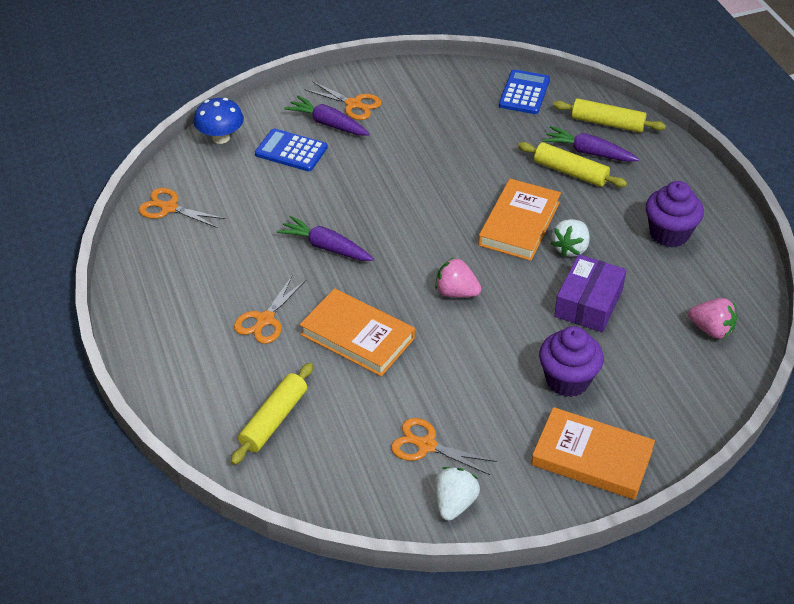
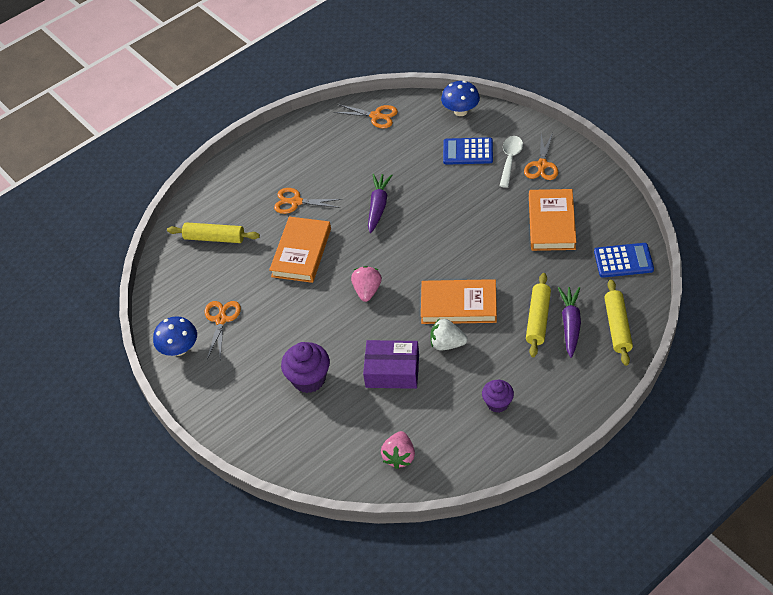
camera: 75 degrees right, 5 degrees up
(169, 208) = (376, 116): orange scissors -> orange scissors turned 105 degrees clockwise
(291, 151) = (468, 152): blue calculator -> blue calculator turned 90 degrees counterclockwise
(328, 124) = (510, 159): purple carrot -> white spoon
(454, 503) = (179, 349): white strawberry -> blue mushroom
(592, 458) = (243, 412): orange book -> orange book (551, 223)
(669, 234) = (497, 403): purple cupcake -> purple cupcake, size x0.64

